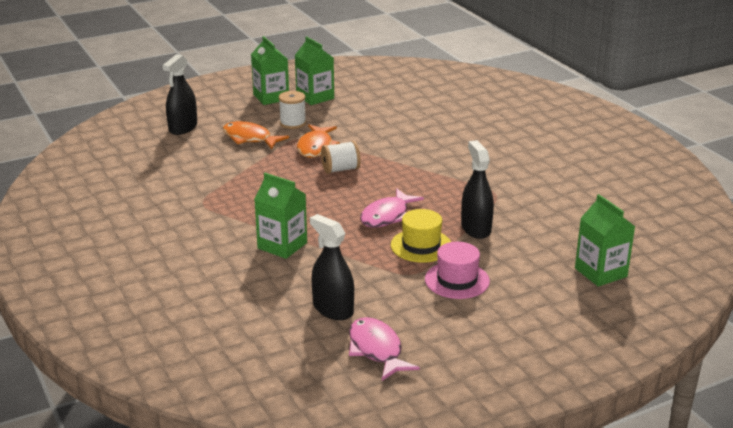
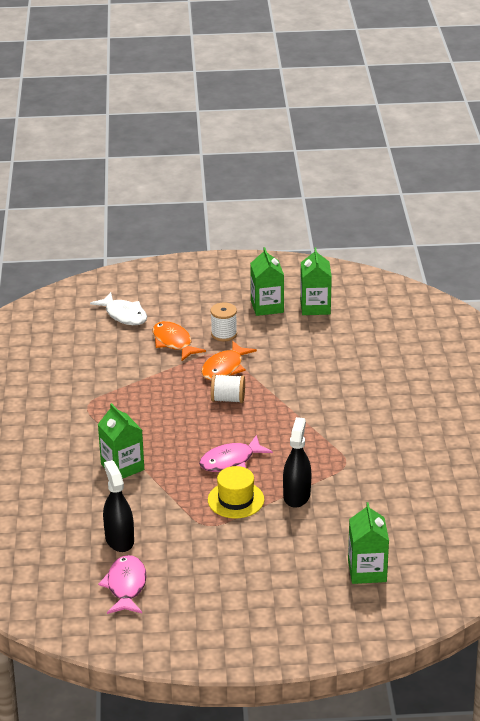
camera: 25 degrees right, 5 degrees up
(183, 128) = (124, 315): black spray bottle -> white fish
(271, 97) = (226, 297): green carton -> green carton (315, 307)
(457, 280) = (238, 542): pink hat -> none

